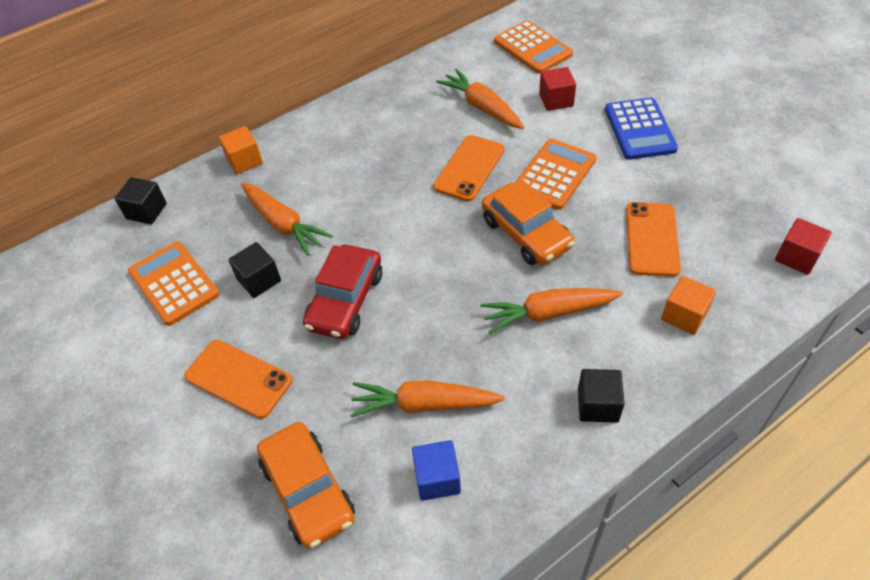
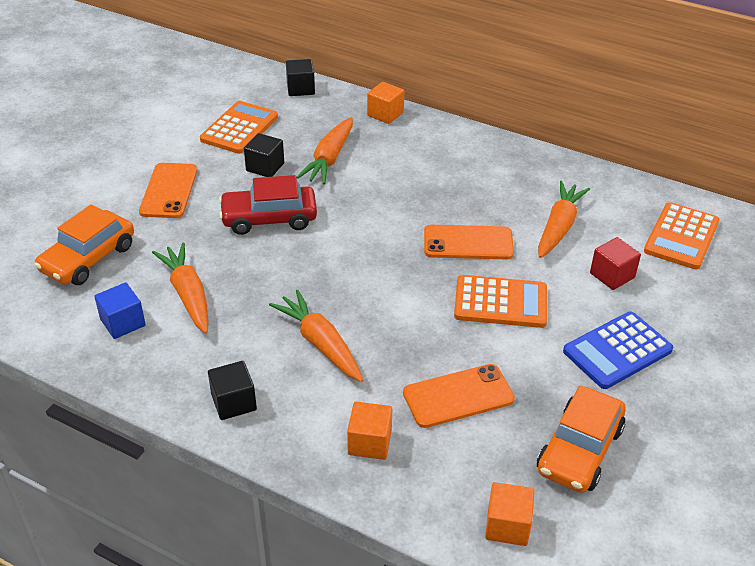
camera: 60 degrees right, 10 degrees down
(526, 233) = (409, 303): orange car -> orange car (579, 450)
(797, 257) = (507, 525): red cube -> orange cube

